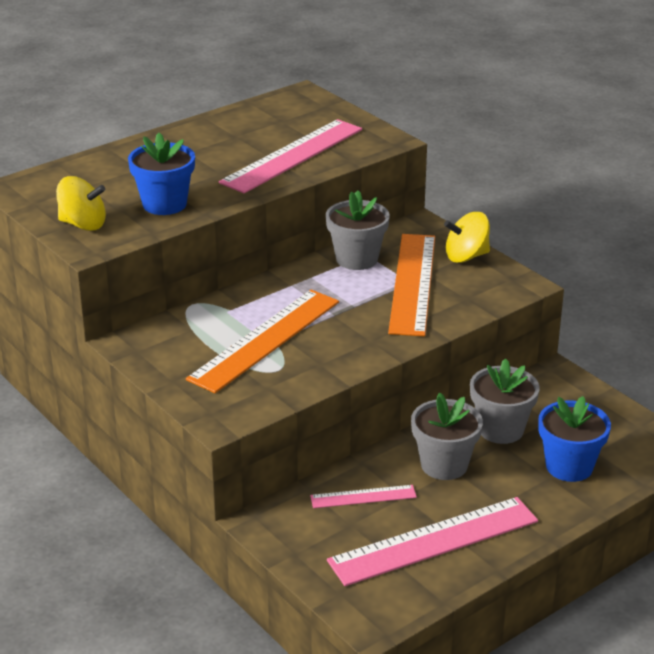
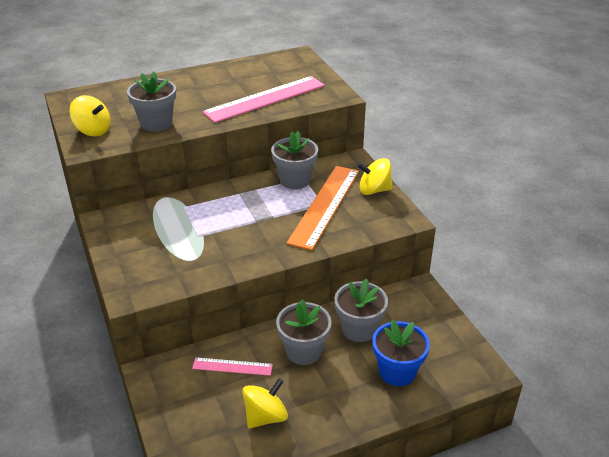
camera: 15 degrees right, 5 degrees up
(164, 204) = (156, 123): blue flower pot -> grey flower pot
(265, 340) = (197, 233): orange ruler -> none
(433, 541) = (265, 416): pink ruler -> yellow spinning top

